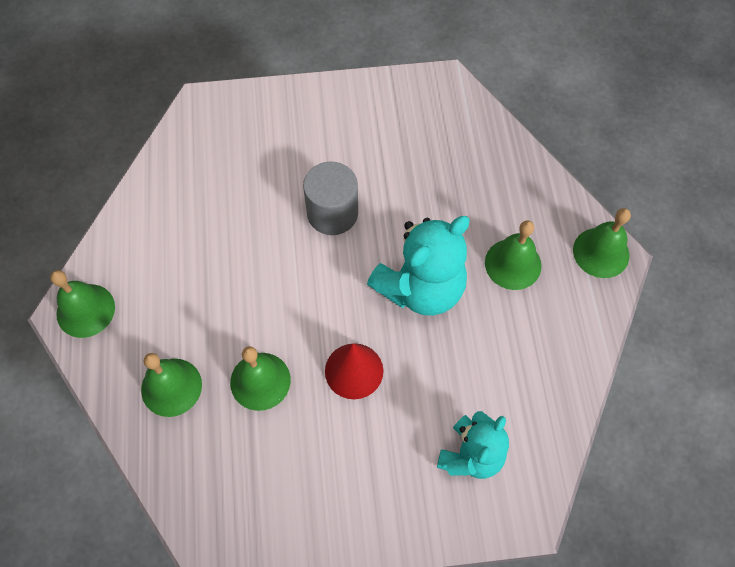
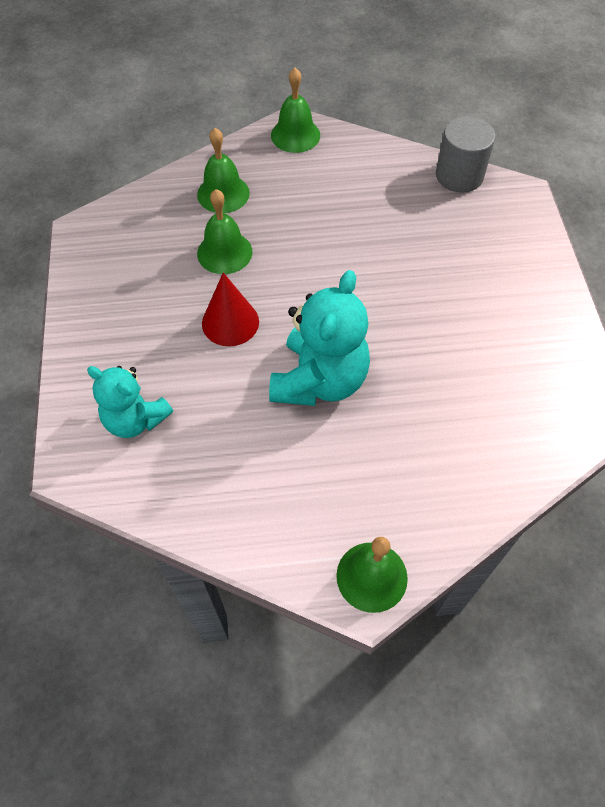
camera: 90 degrees right, 5 degrees down
(332, 213) = (405, 303): grey cylinder -> grey cylinder (459, 175)
(421, 288) = (319, 380): turquoise teddy bear -> turquoise teddy bear turned 120 degrees counterclockwise
(513, 264) = (352, 473): green bell -> none

